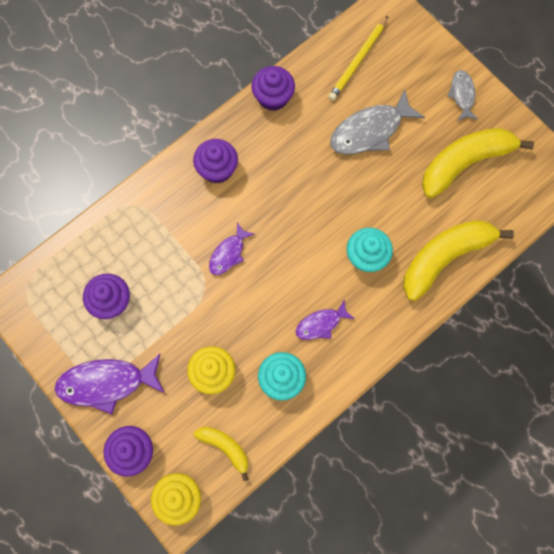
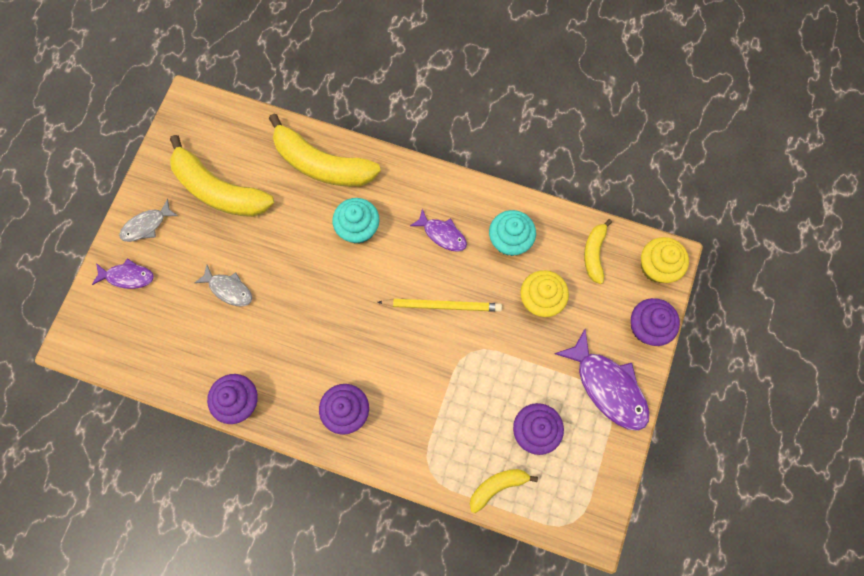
camera: 120 degrees left, 0 degrees up
(89, 248) = (497, 486): none -> yellow banana
(228, 253) = (425, 350): purple fish -> purple fish (127, 276)
(358, 61) = (155, 340): yellow pencil -> yellow pencil (442, 305)
(370, 130) = (228, 289): grey fish -> grey fish, size x0.57

